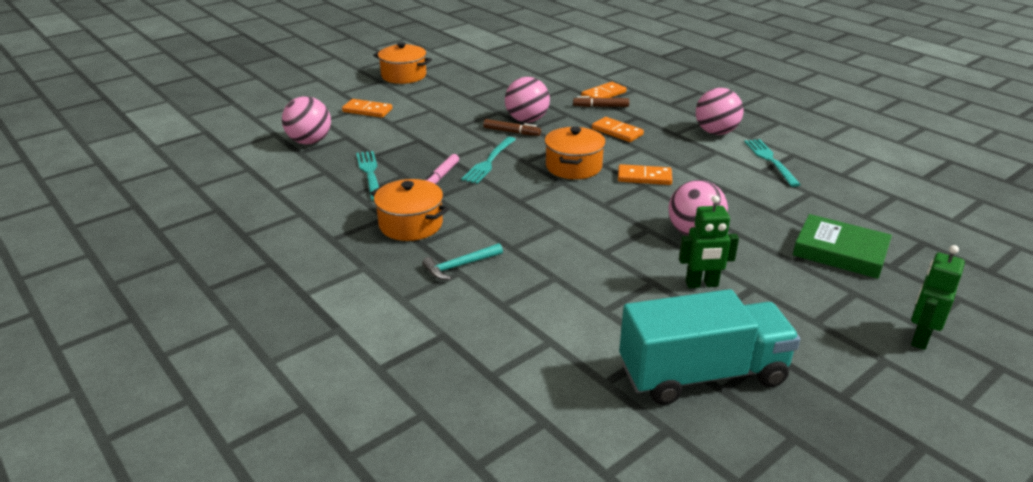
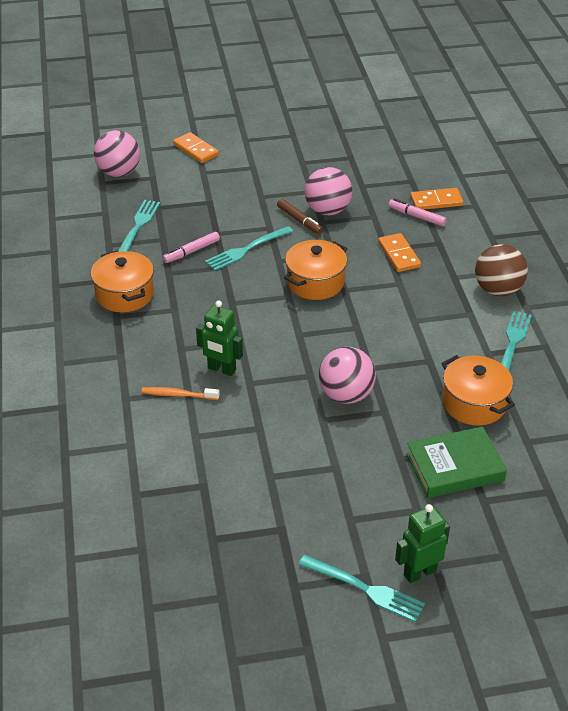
camera: 30 degrees right, 10 degrees up
(404, 76) = (265, 113): orange pot -> orange pot (474, 403)
(460, 266) = (126, 350): turquoise hammer -> none
(550, 283) = (178, 395): none -> orange toothbrush
(601, 106) = (416, 216): brown marker -> pink marker
(644, 177) = (367, 318): orange domino -> none
(702, 284) = (296, 446): green robot -> green robot (221, 369)
(702, 374) = (211, 520): turquoise truck -> none
(716, 132) = (498, 290): pink ball -> brown ball
(840, 252) = (454, 467): green book -> green book turned 75 degrees counterclockwise
(898, 371) = (365, 589): none -> turquoise fork

